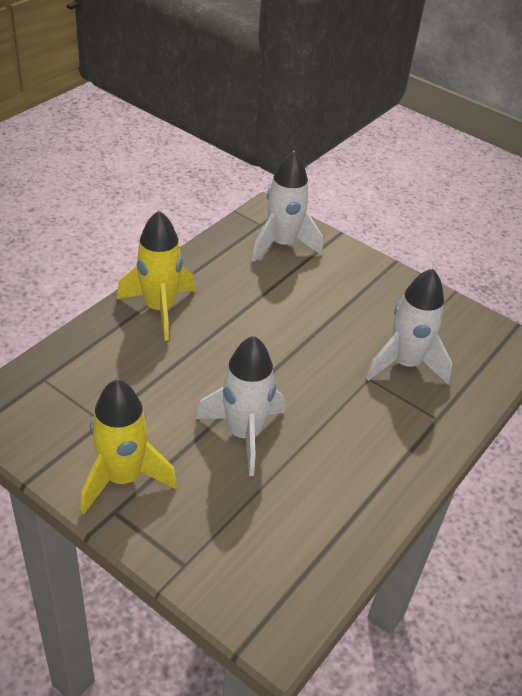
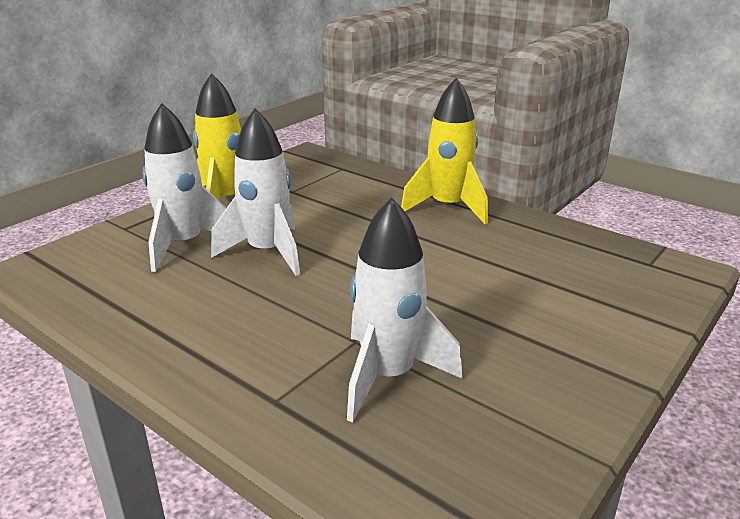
camera: 95 degrees right, 15 degrees down
(282, 245) = (614, 279): white rocket -> white rocket (184, 245)

